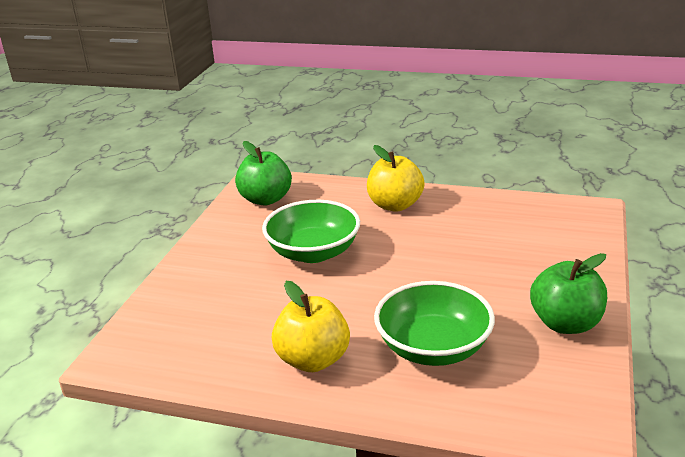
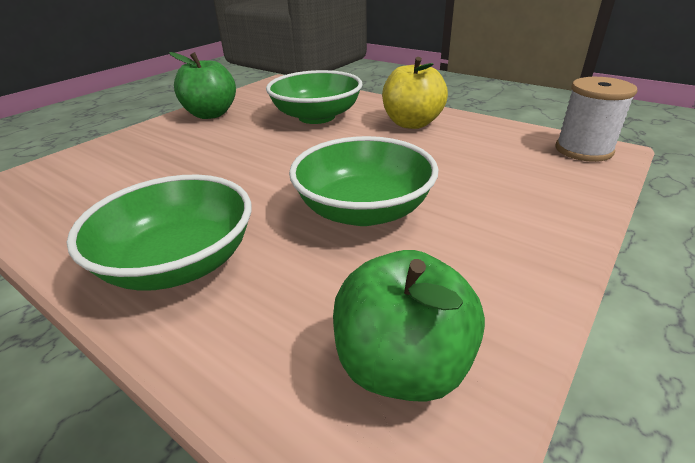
camera: 160 degrees left, 5 degrees up
(133, 353) = (583, 150): none -> white spool
(395, 205) = (179, 263): yellow apple -> green bowl

